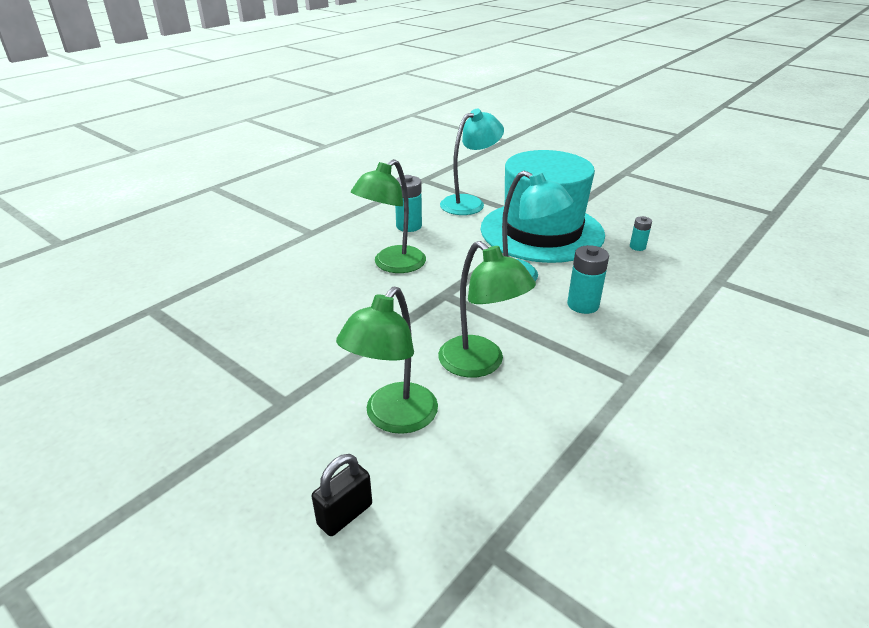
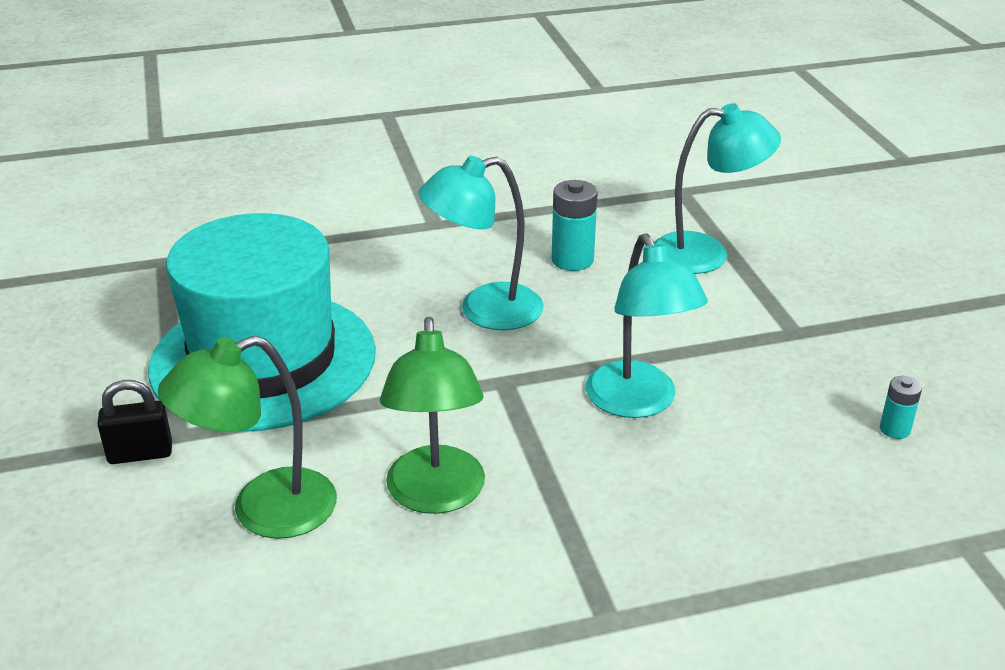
camera: 35 degrees right, 0 degrees up
(345, 514) = (106, 587): black padlock -> black padlock (140, 454)
(392, 265) = (484, 311): green lamp -> turquoise lamp
(541, 231) = (763, 342): turquoise hat -> turquoise hat (263, 359)
(583, 305) = (679, 481): turquoise battery -> none

